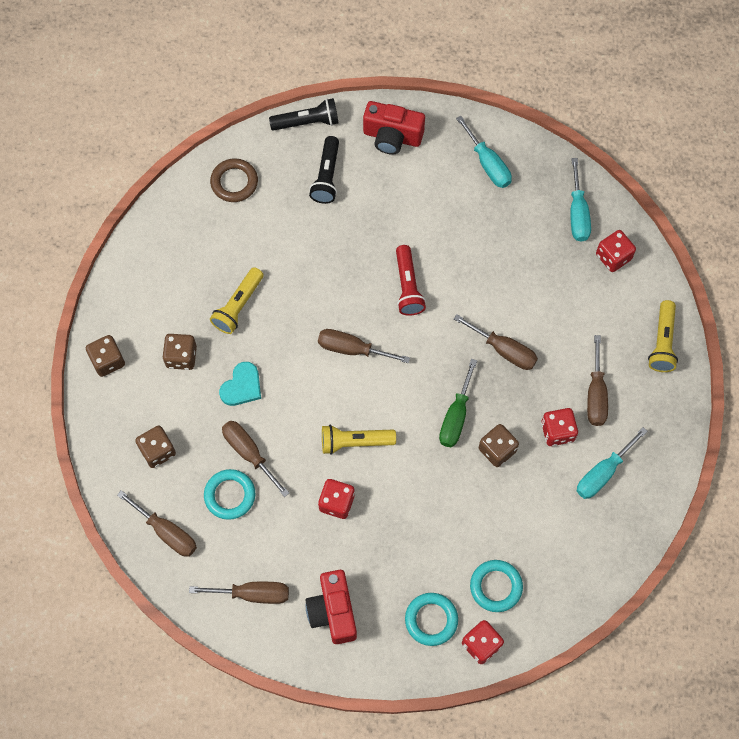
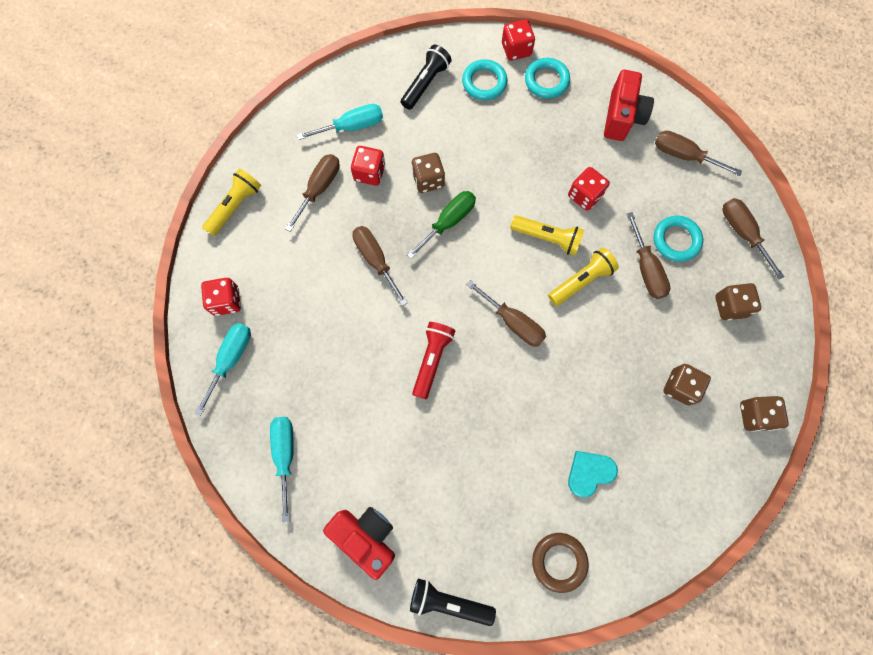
camera: 155 degrees left, 5 degrees up
(238, 306) = (605, 415): yellow flashlight -> yellow flashlight (581, 281)
(242, 386) = (631, 332): turquoise heart -> turquoise heart (589, 472)
(326, 176) = (457, 521): black flashlight -> black flashlight (425, 83)

